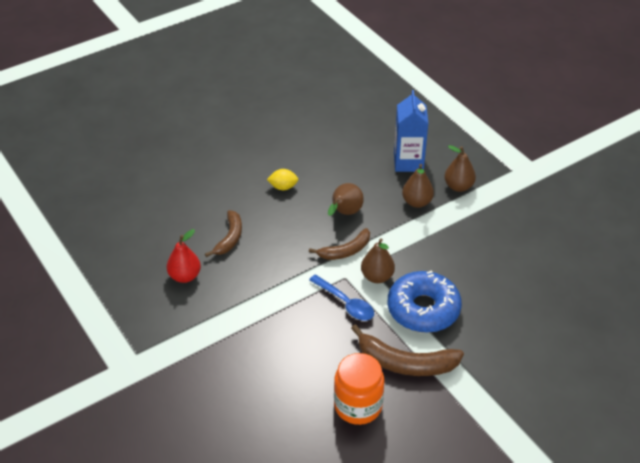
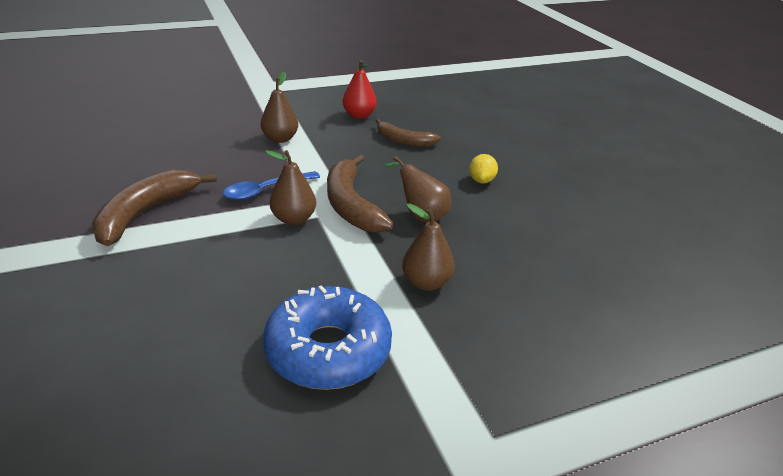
camera: 100 degrees right, 10 degrees down
(345, 251) = (351, 205): brown banana -> brown banana, size x1.56
(358, 406) = (121, 175): orange jar -> none
(408, 162) = (526, 294): blue carton -> none
(423, 309) = (215, 243): blue donut -> blue donut (328, 350)
(458, 186) = (455, 340): brown pear -> brown pear (280, 139)

